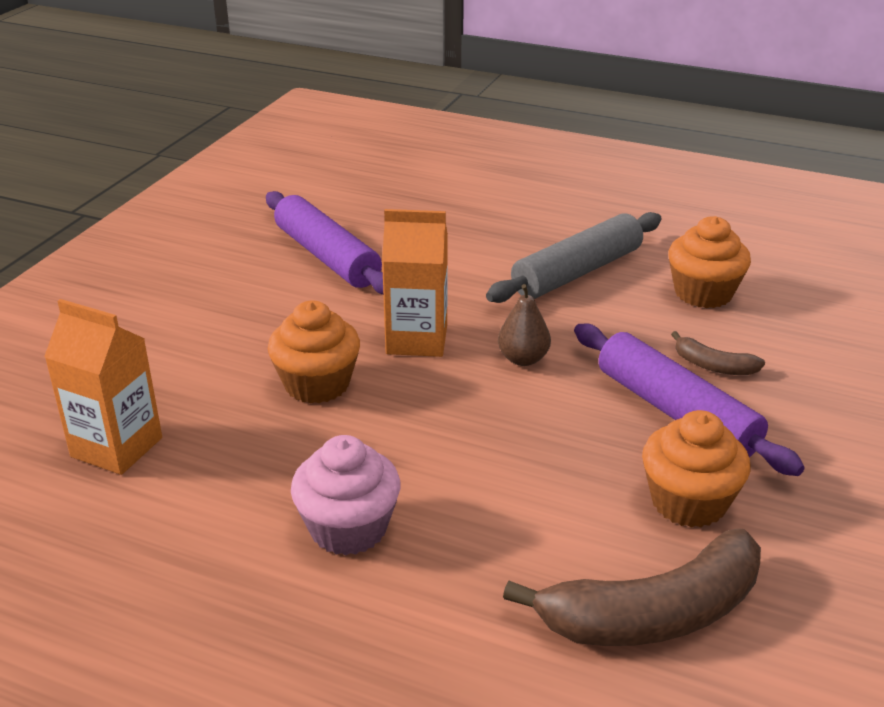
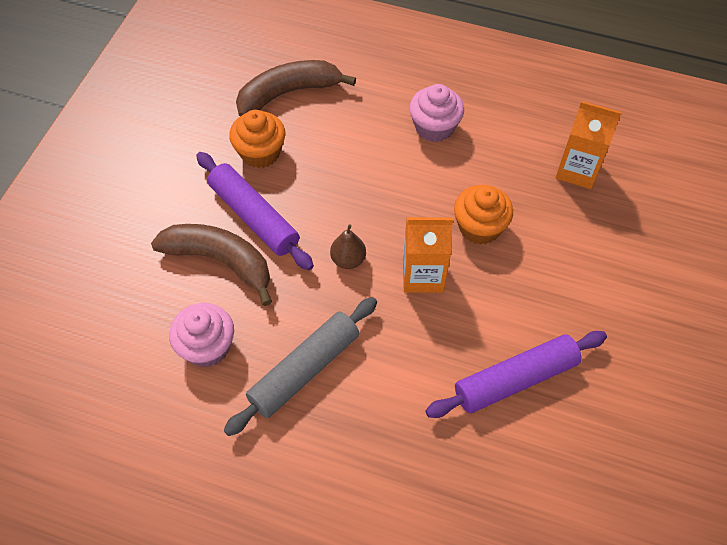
camera: 175 degrees right, 25 degrees up
(327, 256) = (515, 380): purple rolling pin -> purple rolling pin turned 75 degrees counterclockwise
(703, 293) = (207, 347): orange cupcake -> pink cupcake
(713, 366) = (220, 261): brown banana -> brown banana, size x2.10

